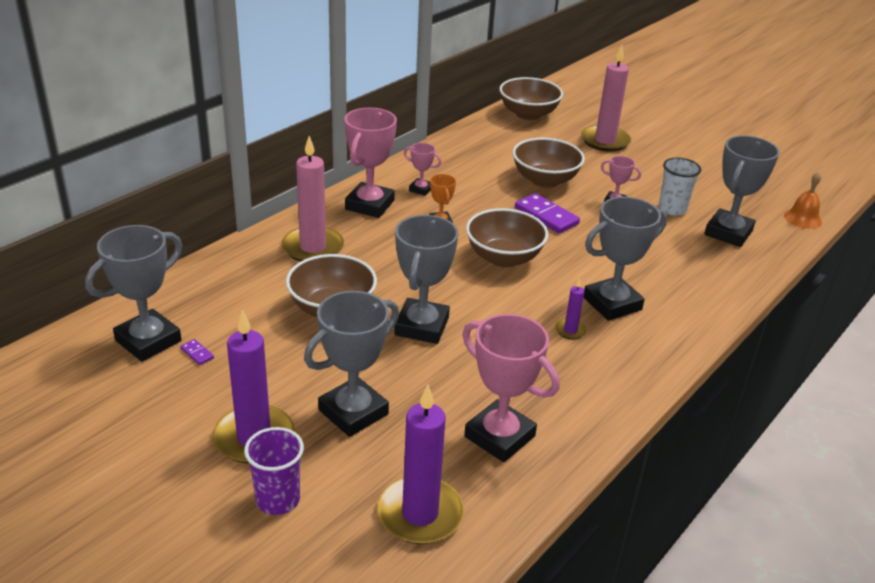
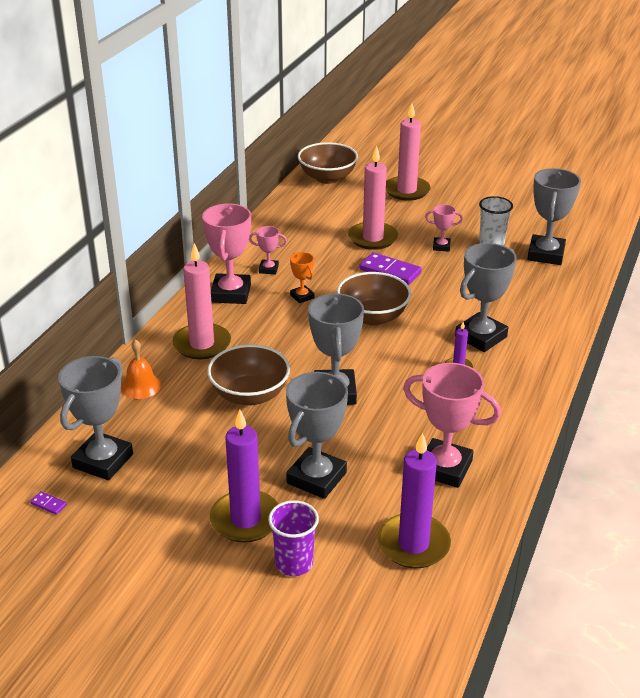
camera: 15 degrees left, 0 degrees up
(197, 353) = (154, 461): purple domino -> purple domino (48, 504)
(545, 180) = (373, 238): brown bowl -> pink candle
(802, 218) = (599, 229): orange bell -> orange bell (141, 386)

